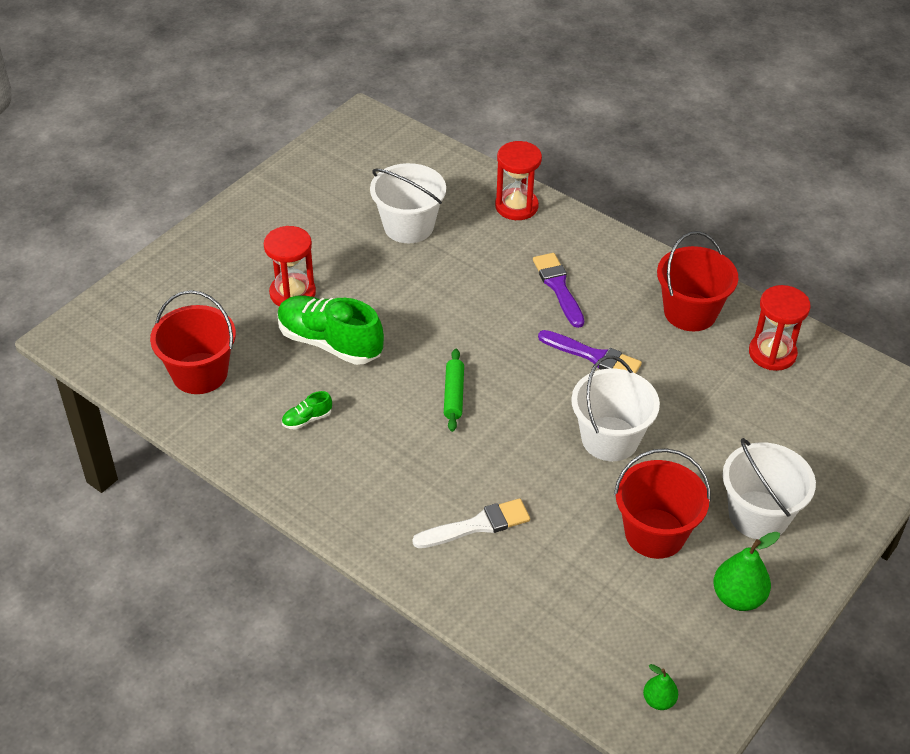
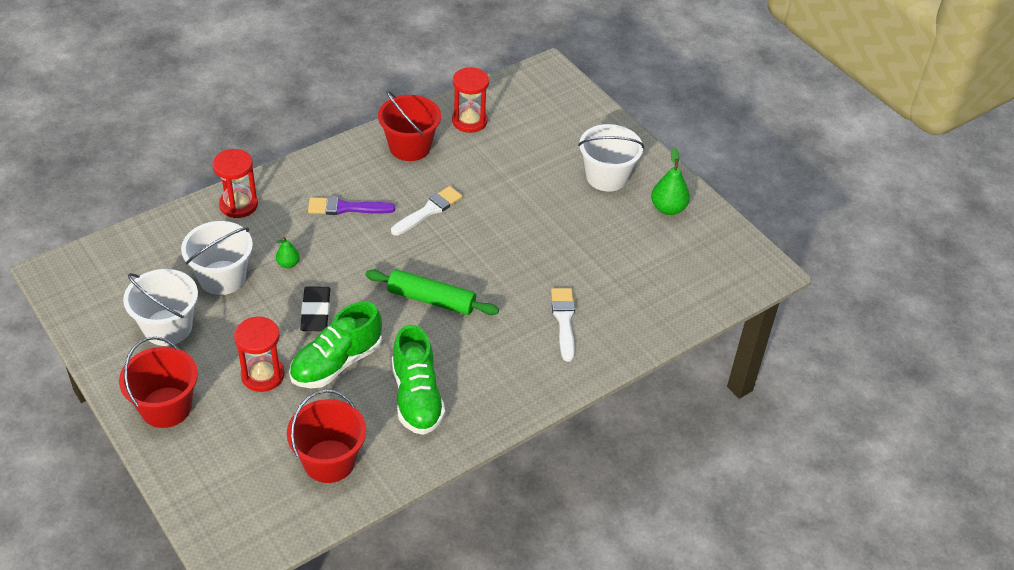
camera: 75 degrees left, 0 degrees up
(307, 419) = (417, 397): green shoe -> green shoe, size x2.34
(393, 307) = (316, 312): none -> black eraser
(453, 395) = (431, 300): green rolling pin -> green rolling pin, size x1.58
(593, 356) = (429, 210): purple brush -> white brush
(610, 439) = (512, 226): white bucket -> white bucket (168, 327)
(655, 533) = (604, 230): red bucket -> red bucket (166, 407)
(659, 700) = (734, 270): green pear -> green pear (288, 264)

